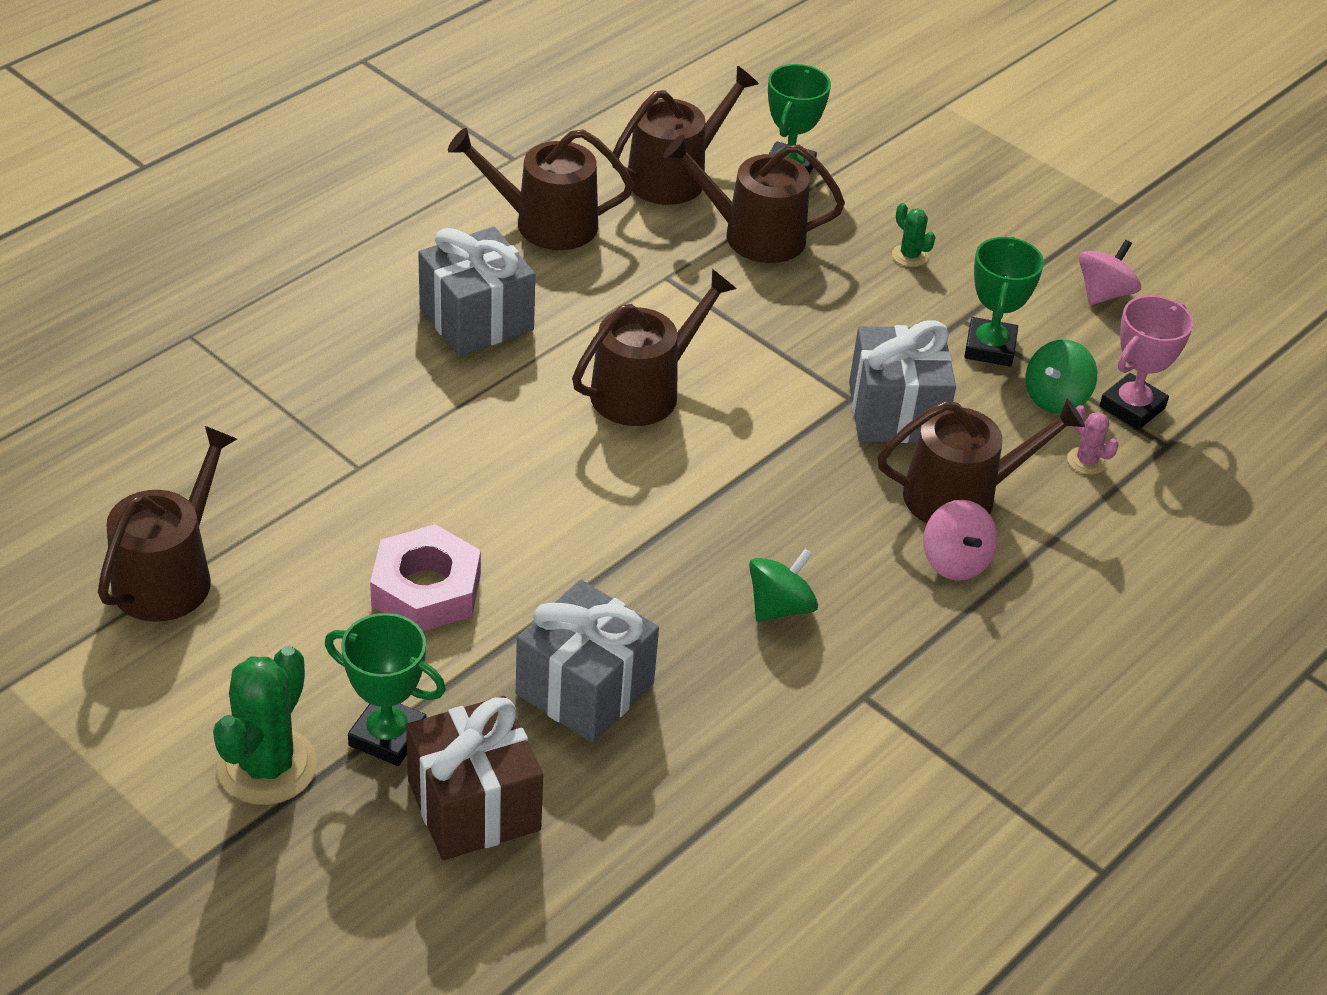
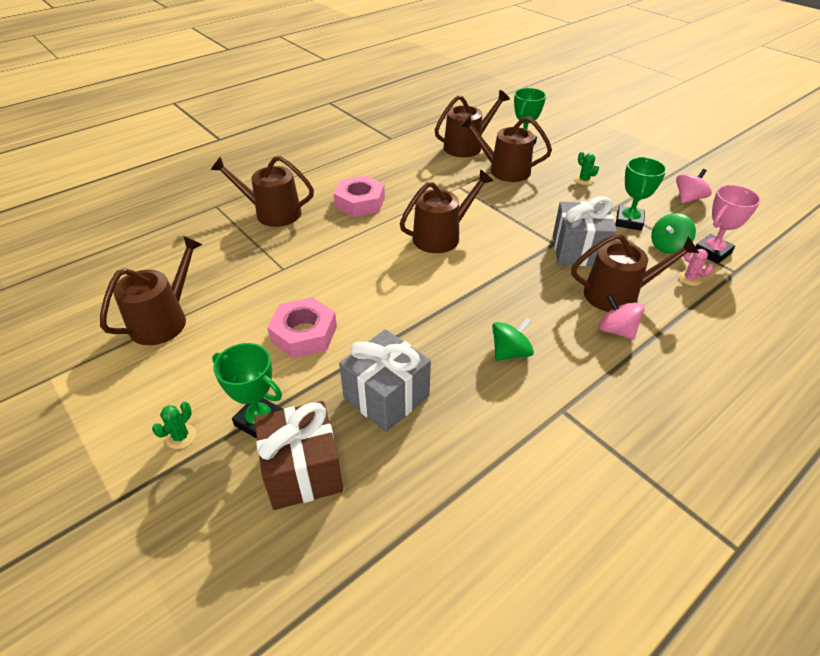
camera: 10 degrees right, 0 degrees up
(267, 766) = (181, 437): green cactus -> green cactus, size x0.48
(476, 319) = (360, 202): grey gift -> pink nut
(545, 223) = (401, 163): brown watering can -> brown watering can (272, 213)
(955, 561) = (616, 330): pink spinning top -> pink spinning top turned 150 degrees clockwise

